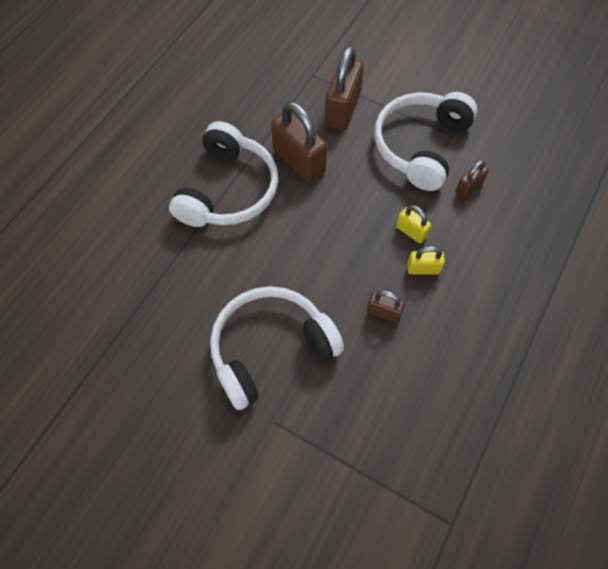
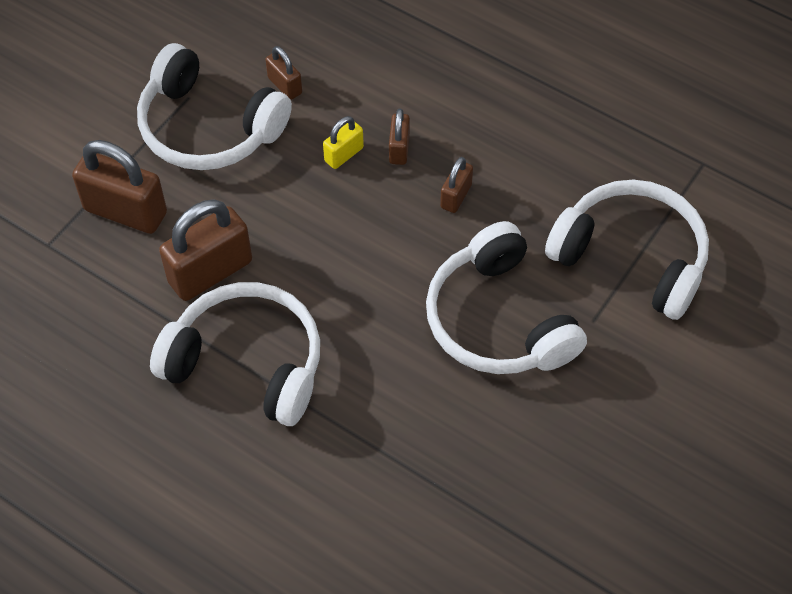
camera: 85 degrees left, 5 degrees down
(339, 455) = (631, 257): none -> white headphones
(423, 269) = (399, 149): yellow padlock -> brown padlock

